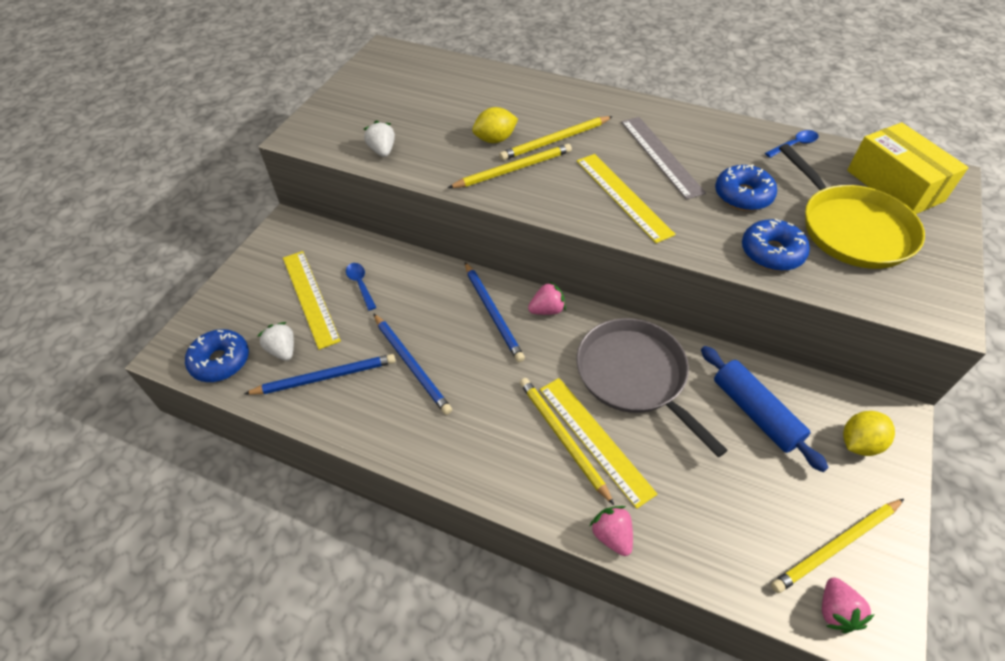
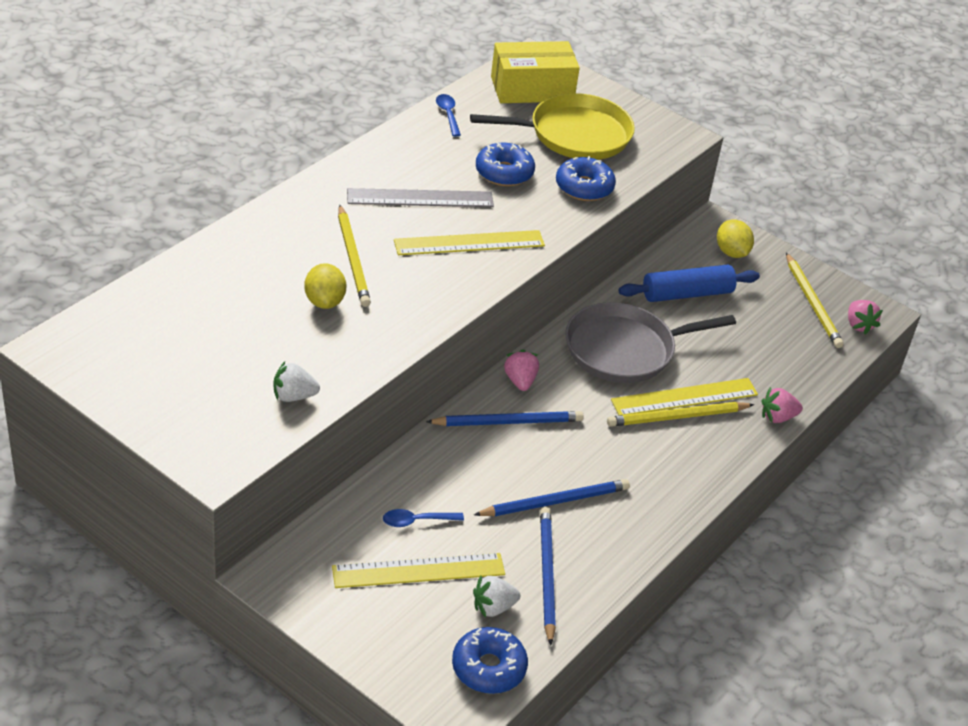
camera: 80 degrees left, 10 degrees down
(513, 169) = (387, 303): yellow pencil -> none
(835, 611) = (859, 325): pink strawberry -> pink strawberry turned 60 degrees clockwise

